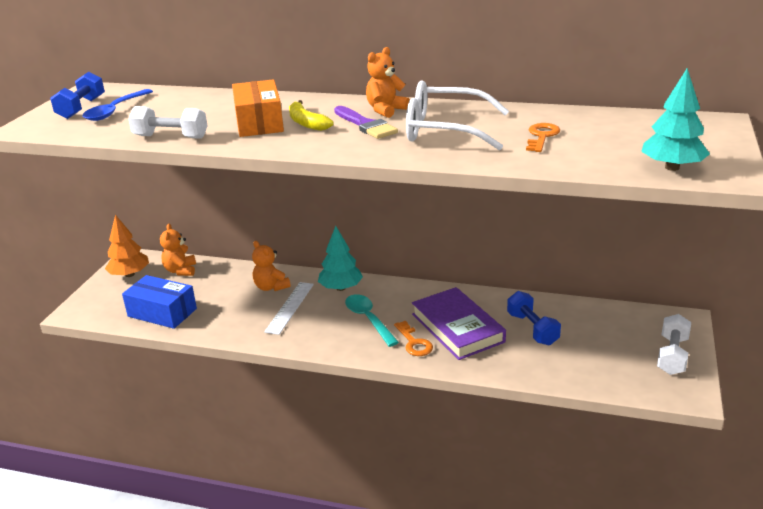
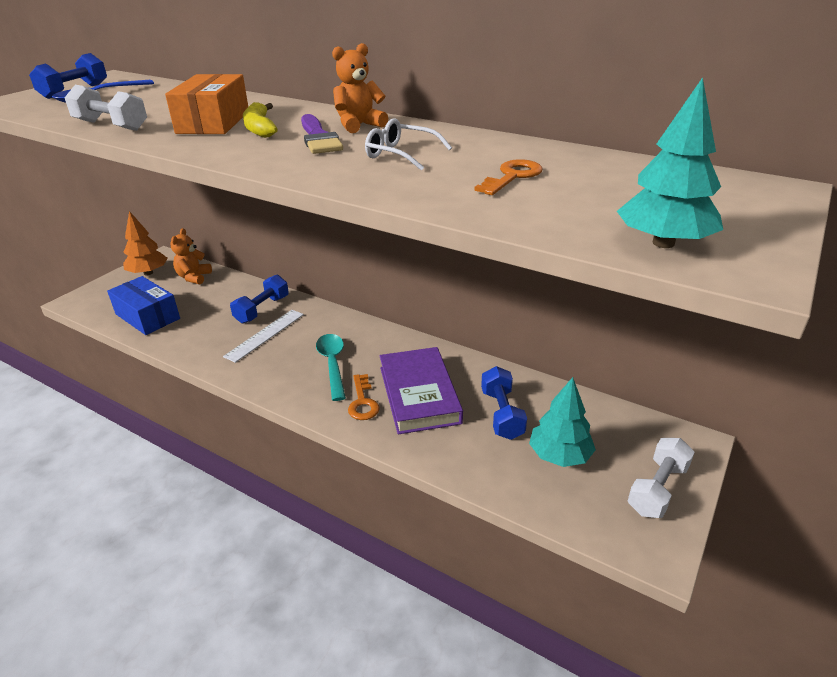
camera: 15 degrees right, 5 degrees up
(271, 287) = (262, 309): orange teddy bear -> blue dumbbell
(341, 288) = (327, 324): turquoise tree -> turquoise tree (559, 455)
(445, 130) = (401, 154): white glasses -> white glasses, size x0.54

